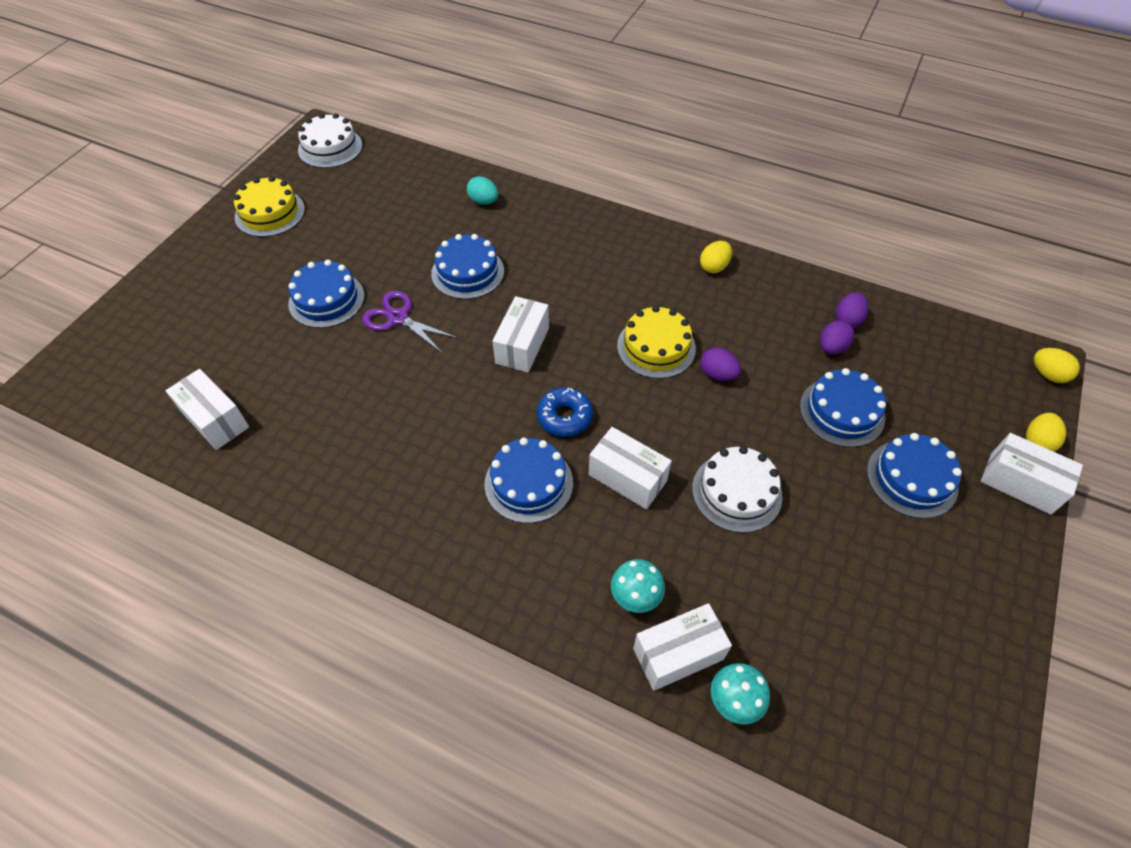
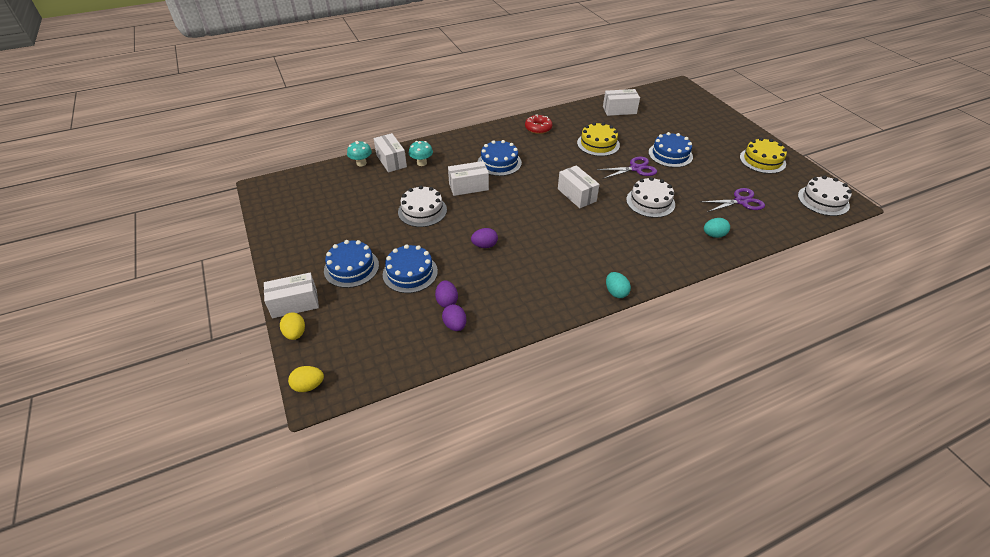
camera: 130 degrees right, 10 degrees down
(372, 499) = (538, 128): none -> red donut
(392, 202) = (741, 201): none -> purple scissors
(467, 272) = (650, 202): blue cake -> white cake
(564, 417) = (519, 186): blue donut -> none
(656, 347) = (526, 236): yellow cake -> yellow cake (598, 144)
(657, 232) = (616, 292): none -> turquoise egg
(678, 654) = (391, 161): white box -> white box turned 45 degrees counterclockwise
(714, 267) = (560, 297): yellow egg -> none

